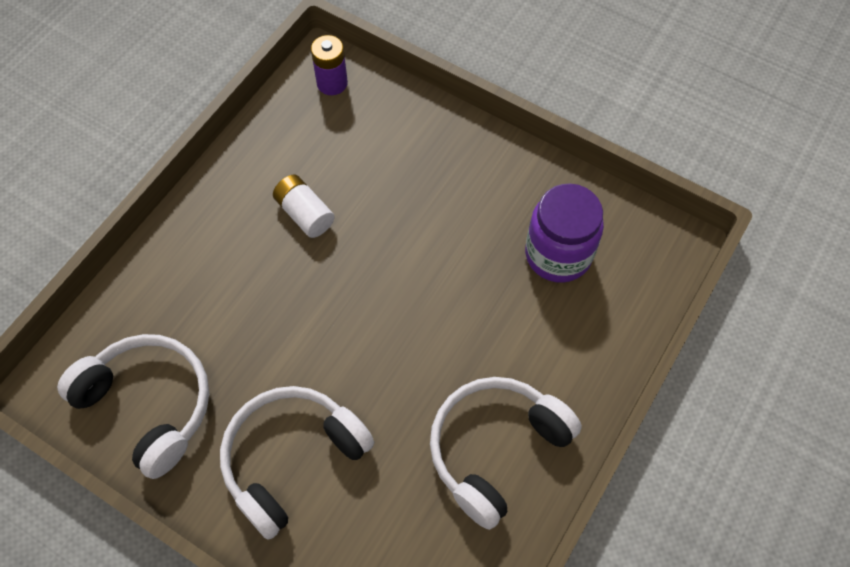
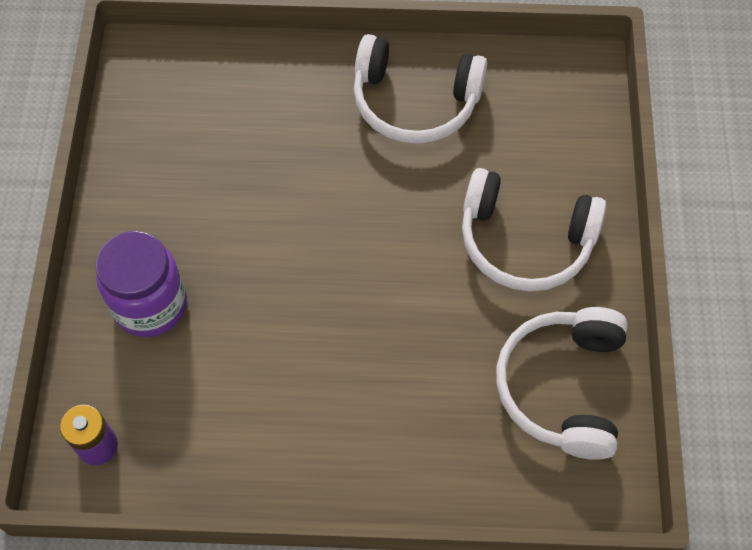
camera: 120 degrees left, 0 degrees up
(305, 214) = (283, 373): white battery -> none
(558, 254) = (202, 136): purple jar -> purple jar (150, 305)

